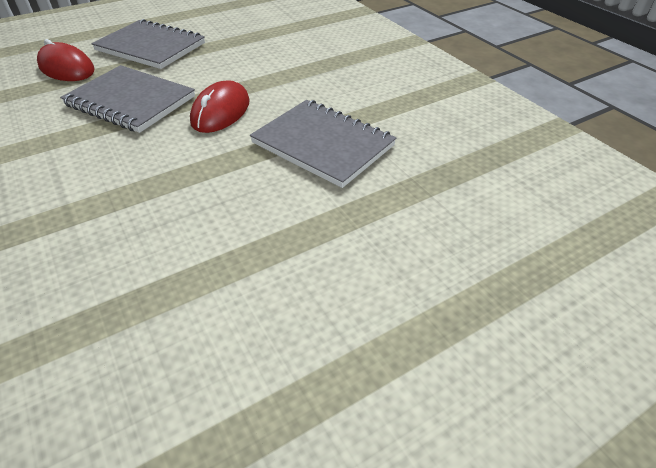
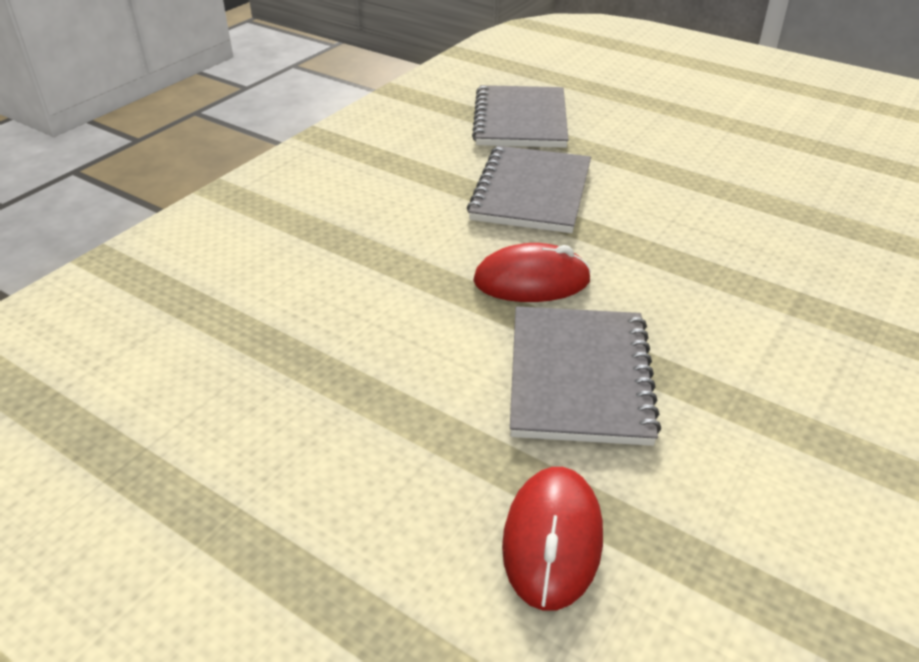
camera: 115 degrees left, 5 degrees down
(151, 47) = (388, 461): grey notebook -> grey notebook (520, 120)

